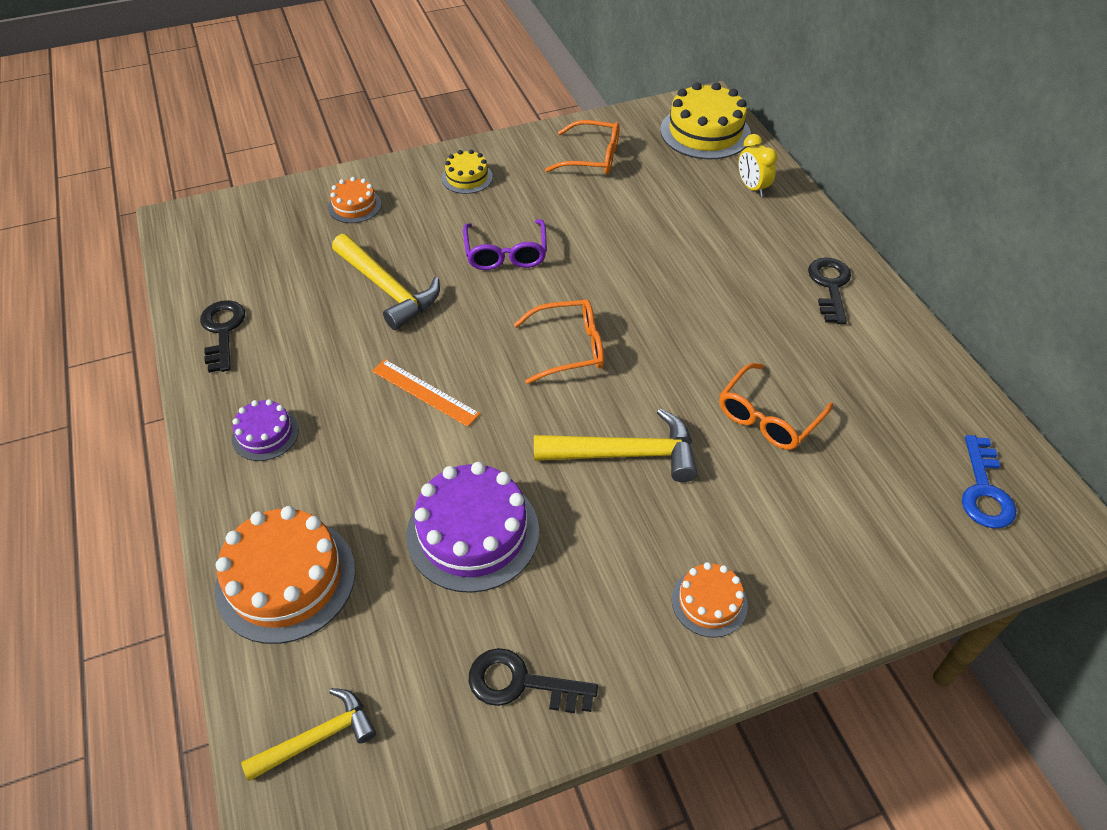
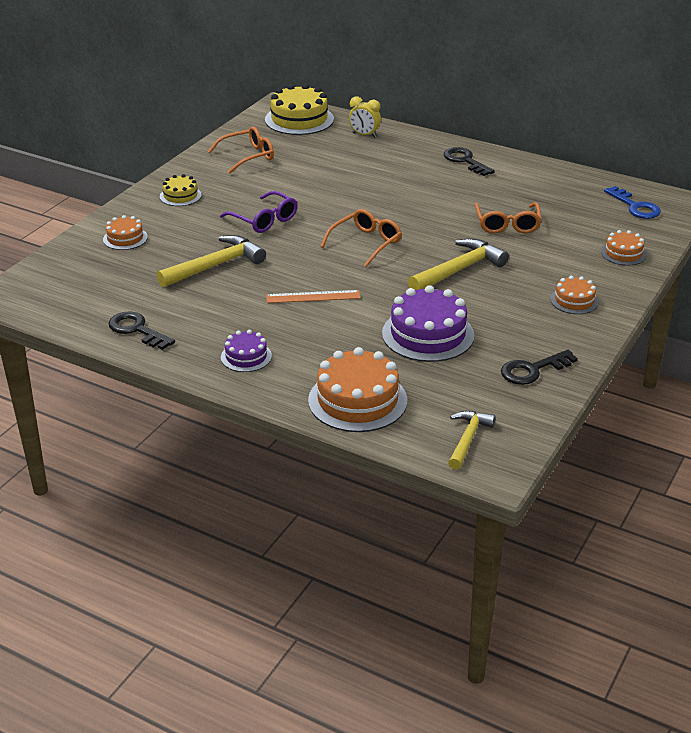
camera: 40 degrees left, 15 degrees down
(388, 289) = (216, 265): yellow hammer -> yellow hammer turned 45 degrees counterclockwise
(872, 564) = (623, 253): none -> orange cake

